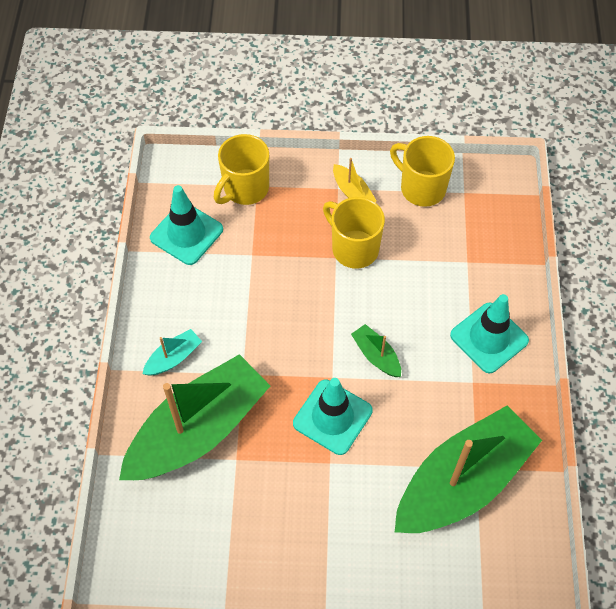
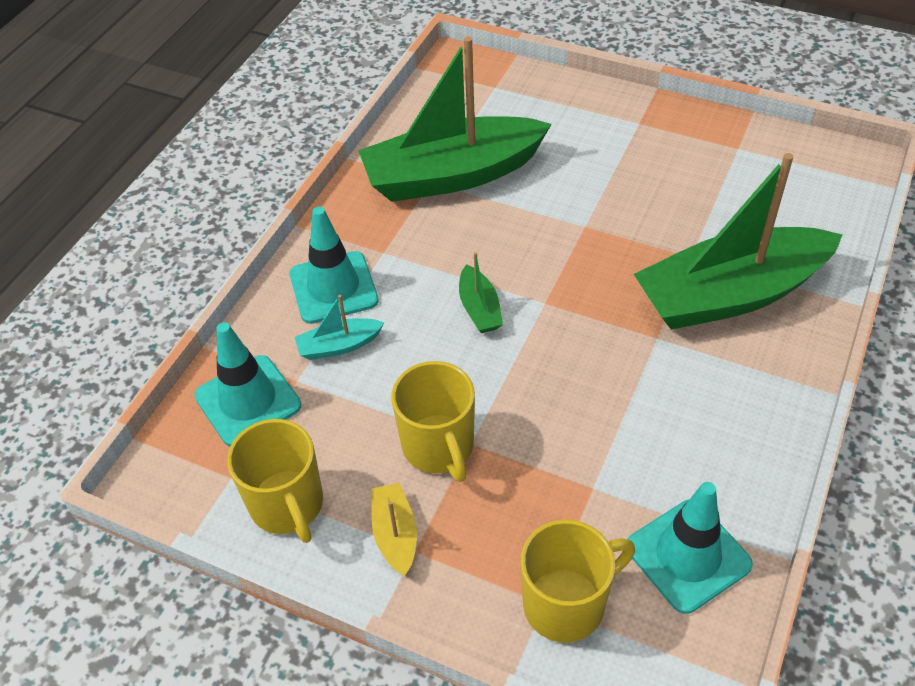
camera: 155 degrees left, 10 degrees down
(173, 358) = (746, 382): turquoise boat -> turquoise boat (339, 346)
(332, 417) = (563, 264): turquoise traffic cone -> turquoise traffic cone (248, 401)

